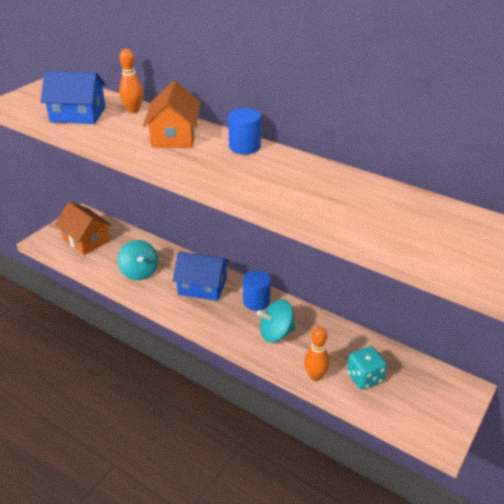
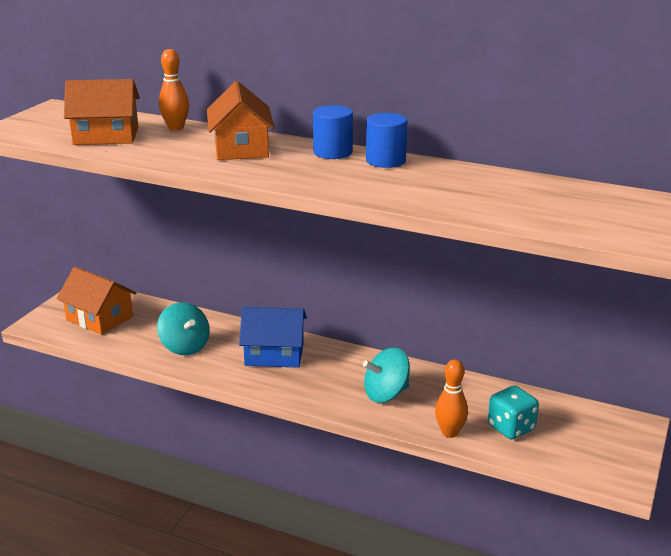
camera: 10 degrees left, 10 degrees down
(78, 114) = (106, 136): blue house -> orange house
(256, 301) = (350, 363): blue cylinder -> blue cylinder (385, 161)

